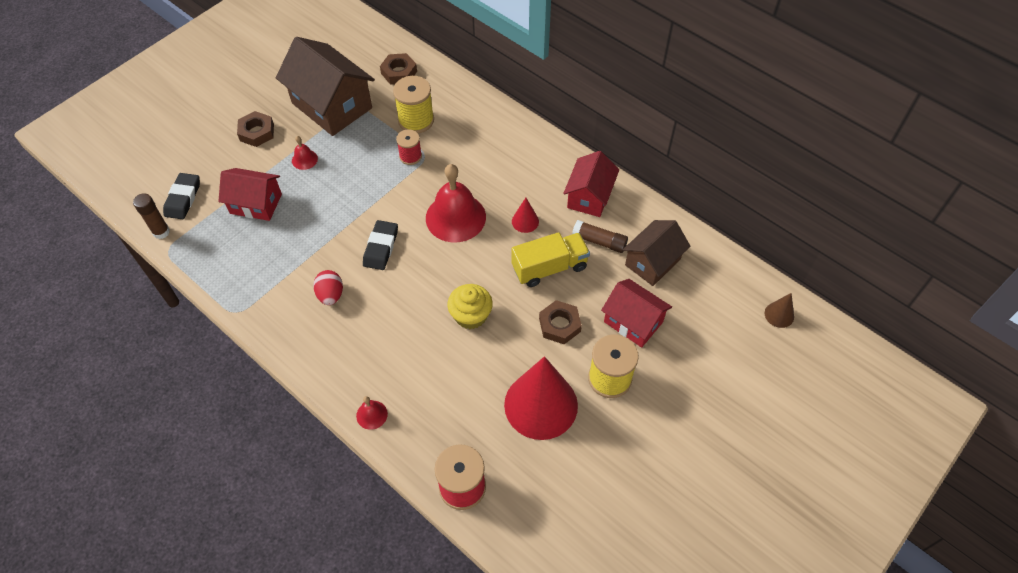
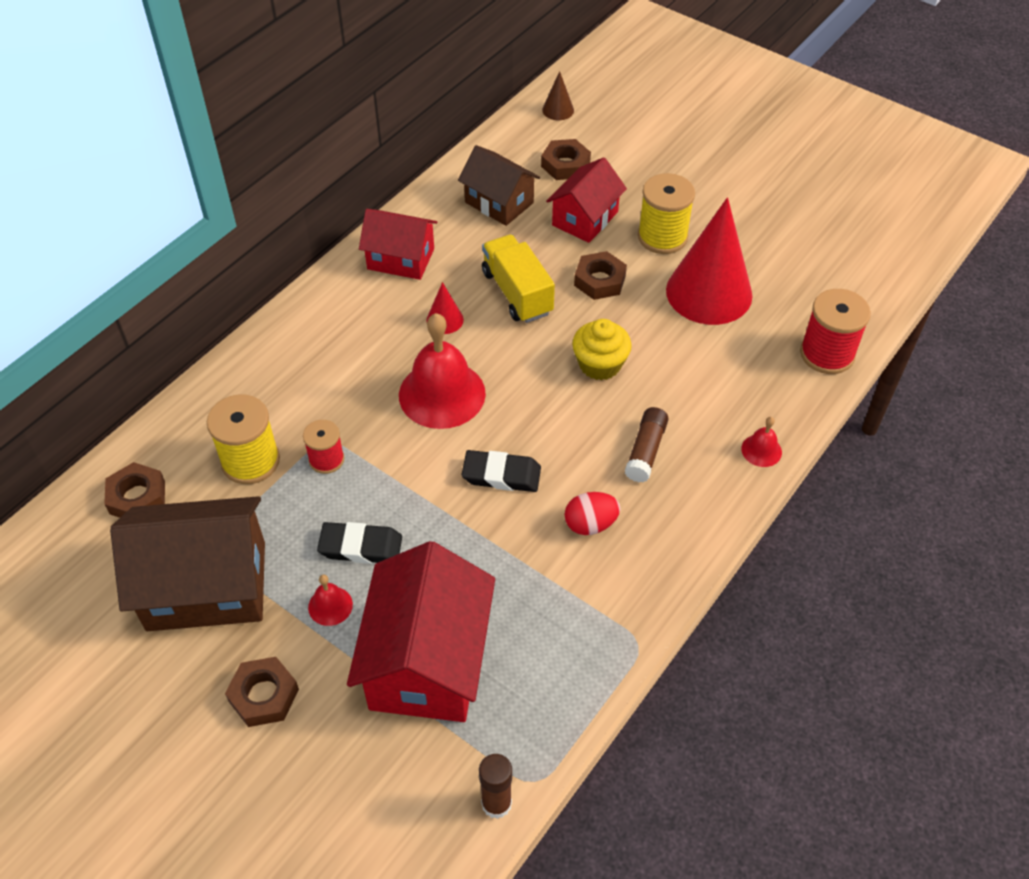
camera: 95 degrees left, 5 degrees down
(183, 198) = (420, 786): black eraser -> black eraser (361, 547)
(256, 204) = (427, 661): red house -> red house, size x1.63
(332, 105) = (207, 585): brown house -> brown house turned 45 degrees clockwise
(599, 241) = (472, 248): brown glue stick -> brown glue stick (645, 451)
(702, 314) = (565, 165): none -> brown nut

